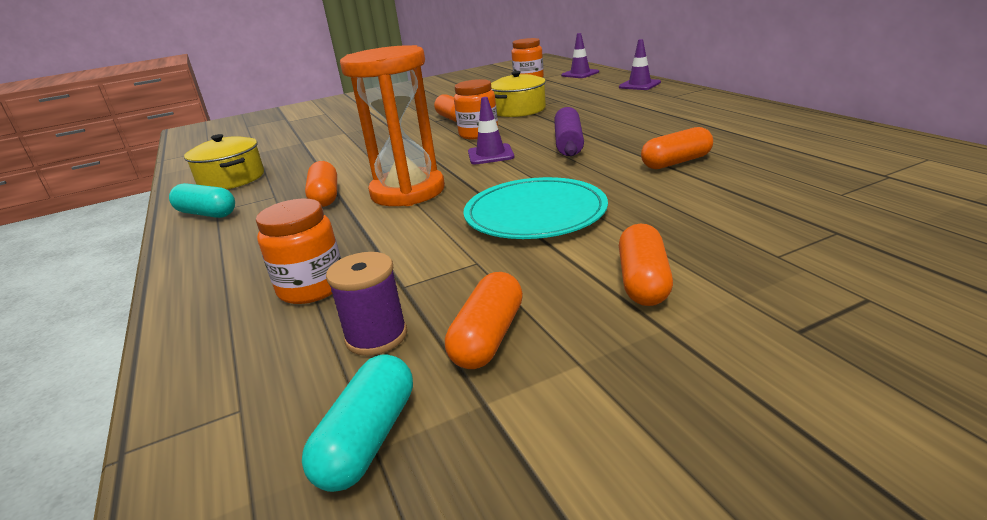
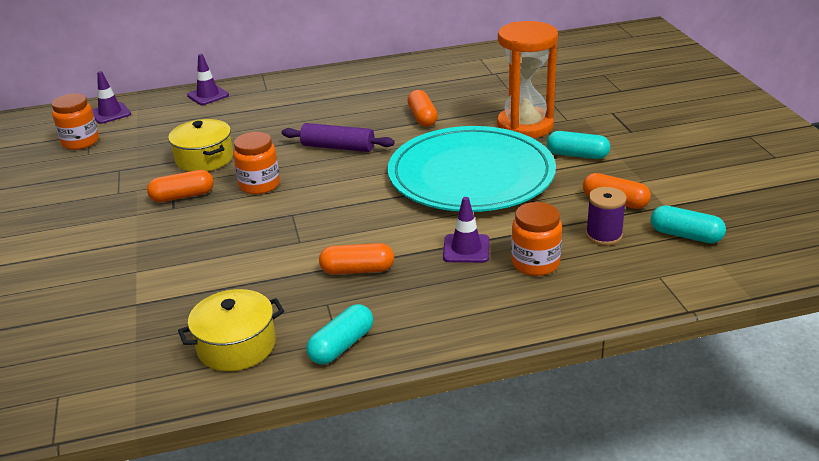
camera: 80 degrees left, 5 degrees up
(408, 192) = (384, 225): orange hourglass -> orange hourglass (525, 126)
(490, 155) = (329, 183): purple traffic cone -> purple traffic cone (466, 249)
(535, 213) = (471, 175): turquoise plate -> turquoise plate, size x1.65
(643, 281) = (577, 155): orange capsule -> turquoise capsule

